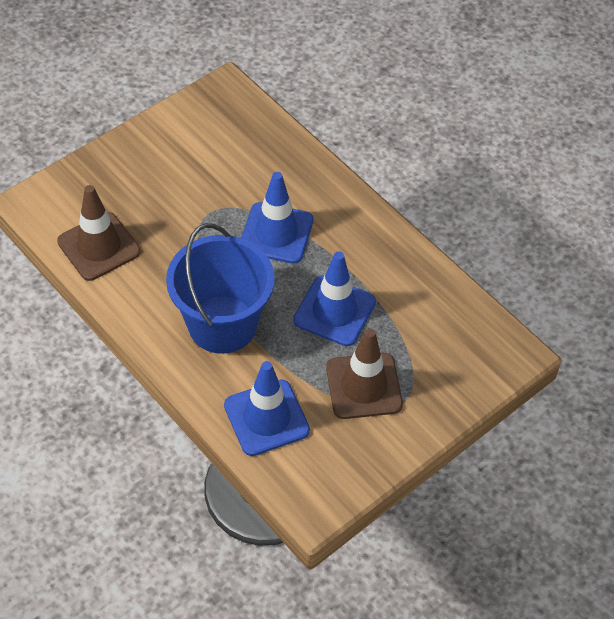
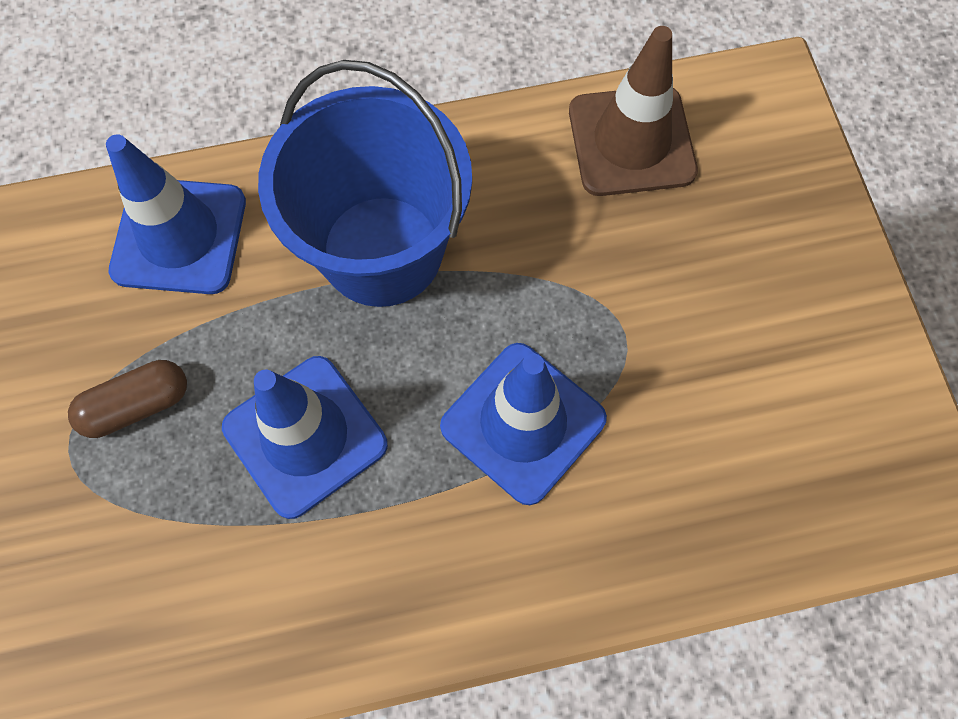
camera: 120 degrees right, 15 degrees up
(364, 386) = (137, 405): brown traffic cone -> brown capsule

